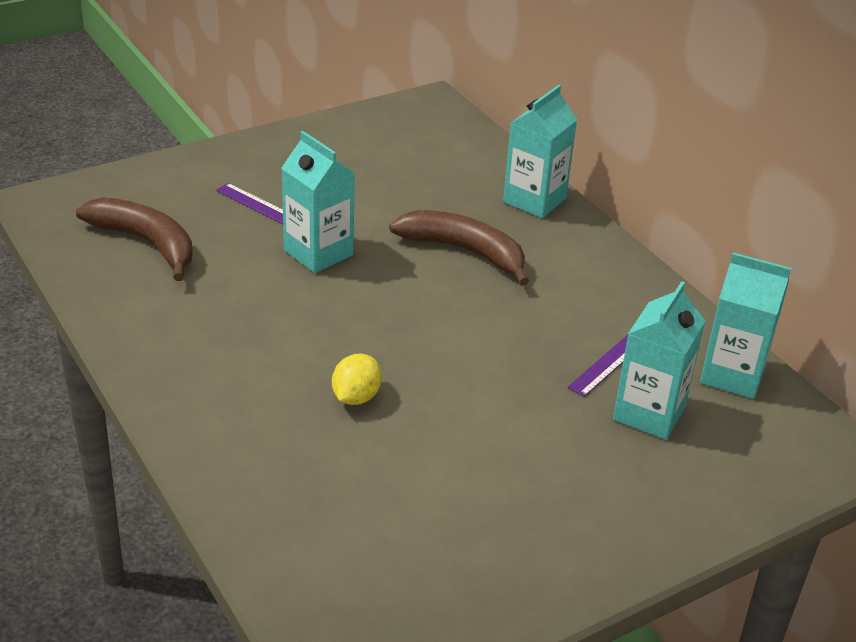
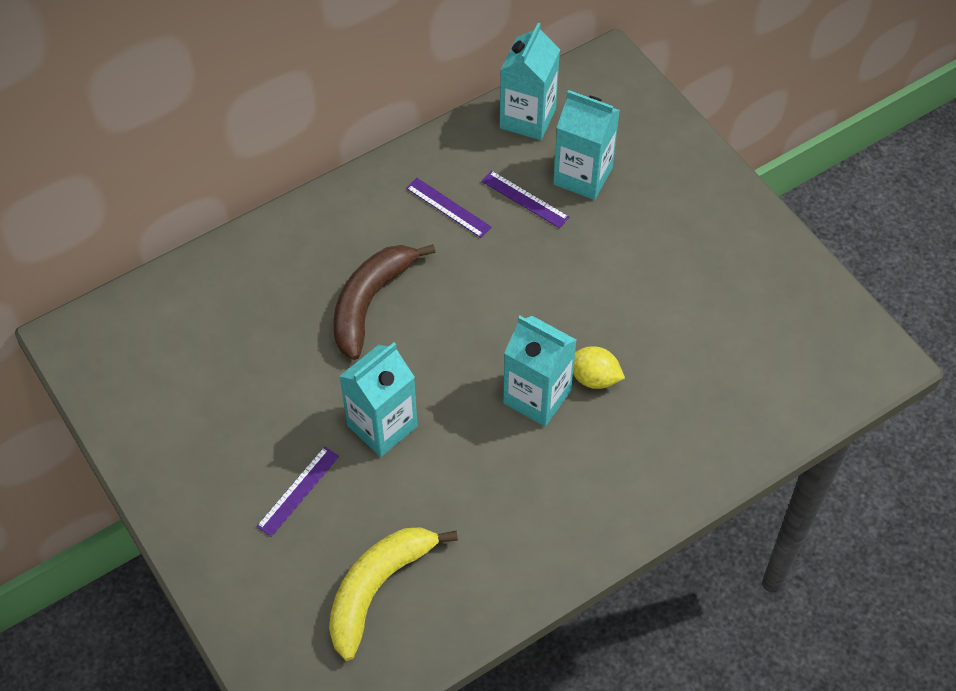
camera: 90 degrees left, 20 degrees up
(146, 243) = (377, 588): brown banana -> yellow banana
(534, 200) = (276, 244): turquoise carton -> turquoise carton (537, 397)
(590, 307) = (448, 207): none -> purple ruler

